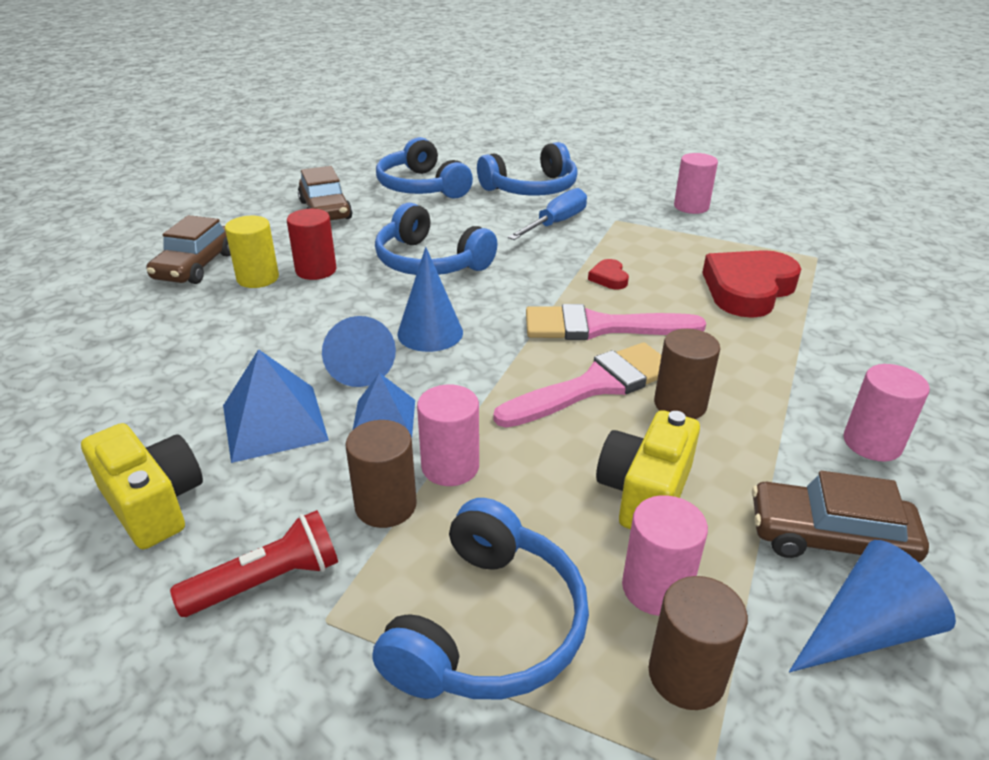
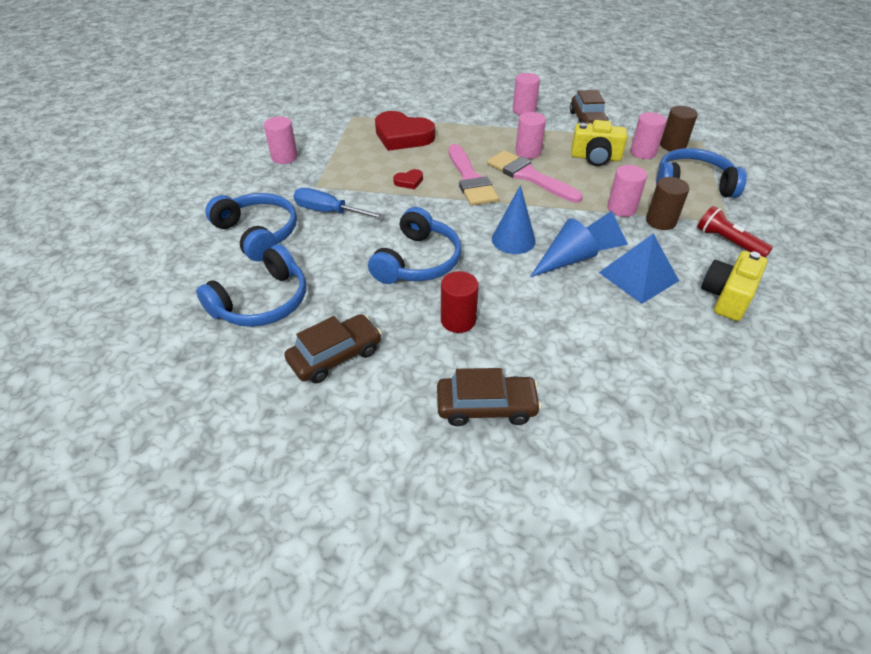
camera: 105 degrees left, 10 degrees up
(258, 278) = (487, 352): yellow cylinder -> none
(680, 404) = (528, 152): brown cylinder -> pink cylinder
(864, 630) = (625, 117): blue cone -> none

